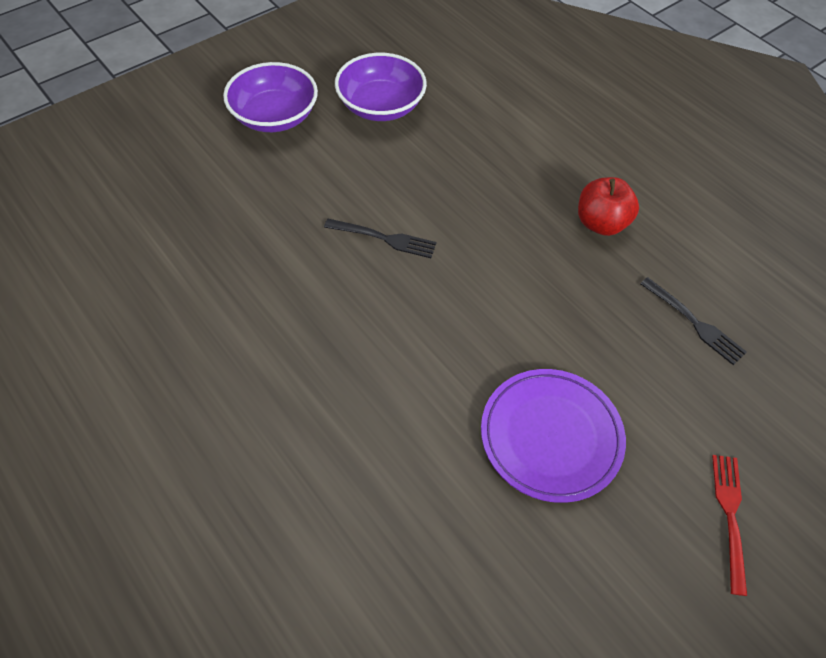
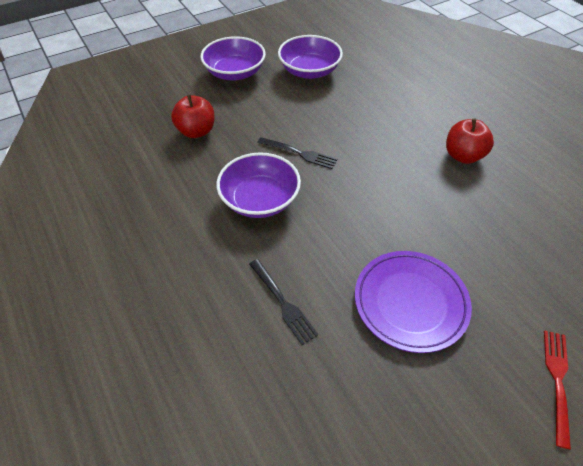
camera: 10 degrees right, 5 degrees down
(235, 216) = (196, 131): none -> red apple
(340, 313) = (260, 200): none -> purple bowl
(694, 322) = (533, 230): black fork -> black fork (282, 302)

